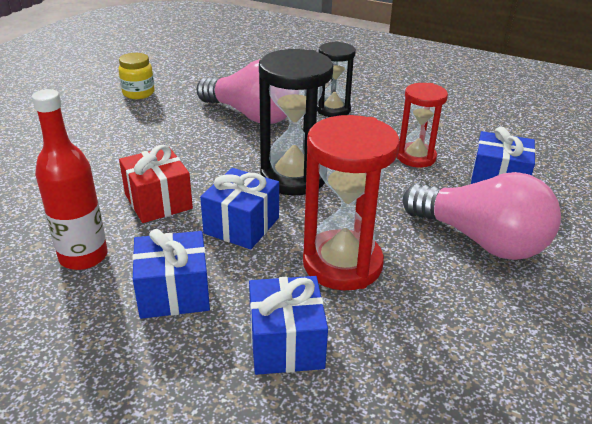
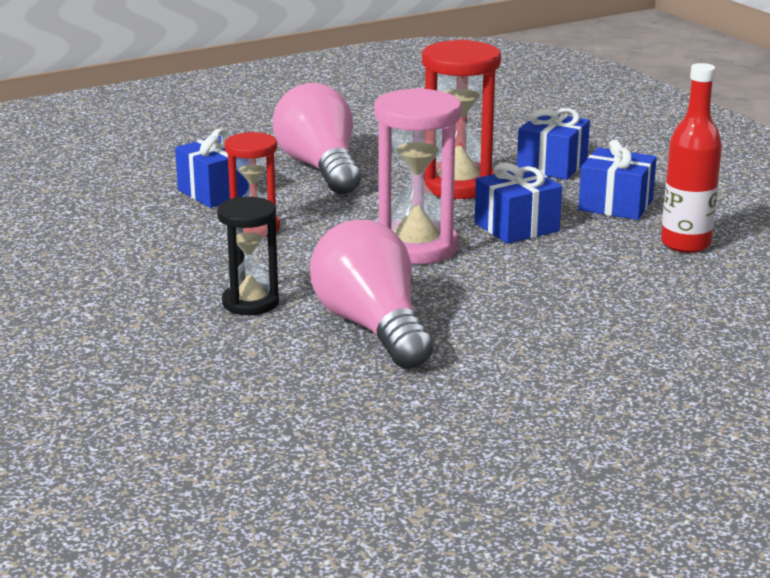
camera: 145 degrees left, 10 degrees down
(138, 93) = (511, 418): yellow jar -> none
(158, 201) = (585, 265): red gift -> none
(293, 177) = (416, 247): black hourglass -> pink hourglass

